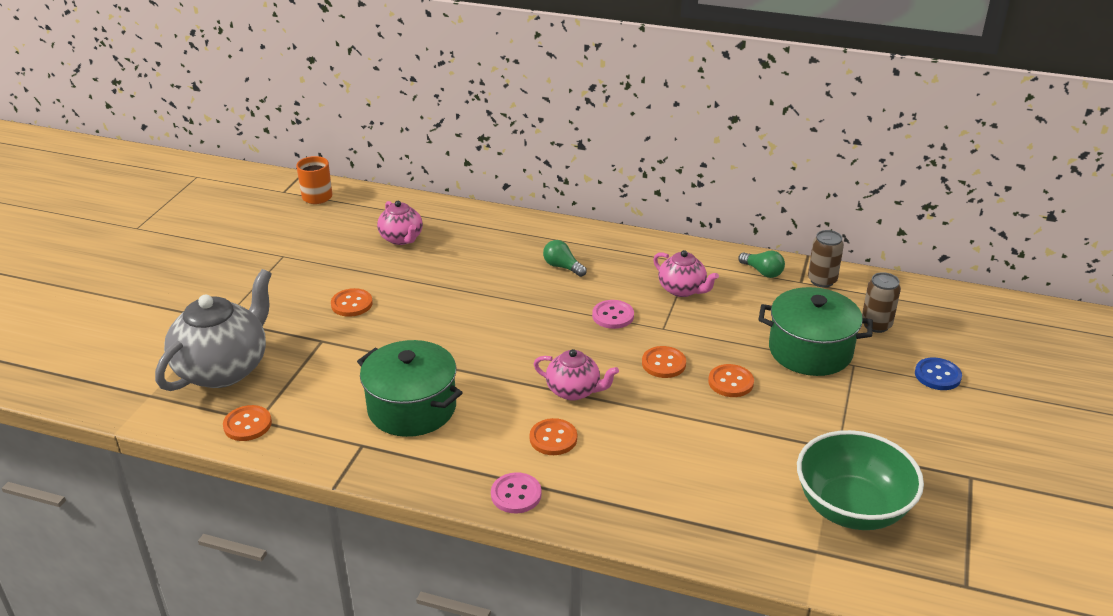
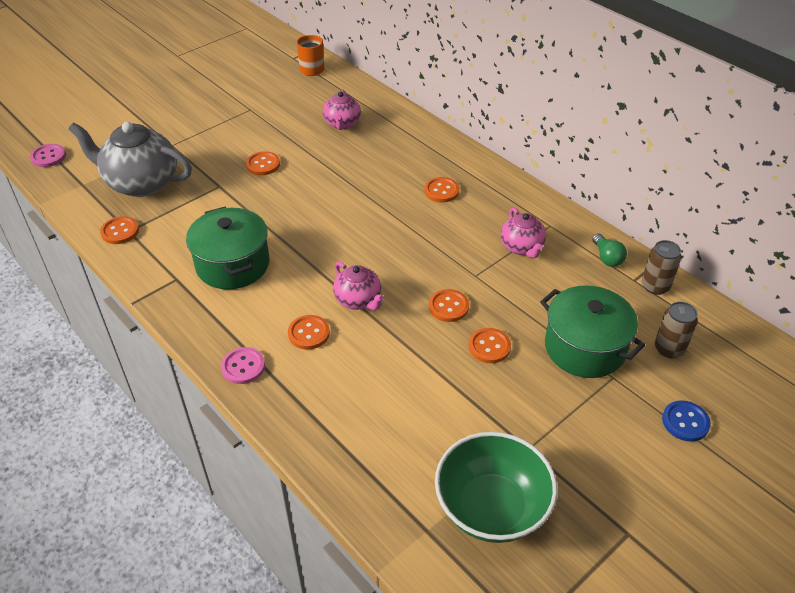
camera: 30 degrees right, 10 degrees up
(224, 369) = (141, 183): grey teapot -> grey teapot turned 135 degrees counterclockwise
(562, 267) = (441, 191): green light bulb -> orange button
(613, 316) = (444, 248): pink button -> pink button (48, 157)

